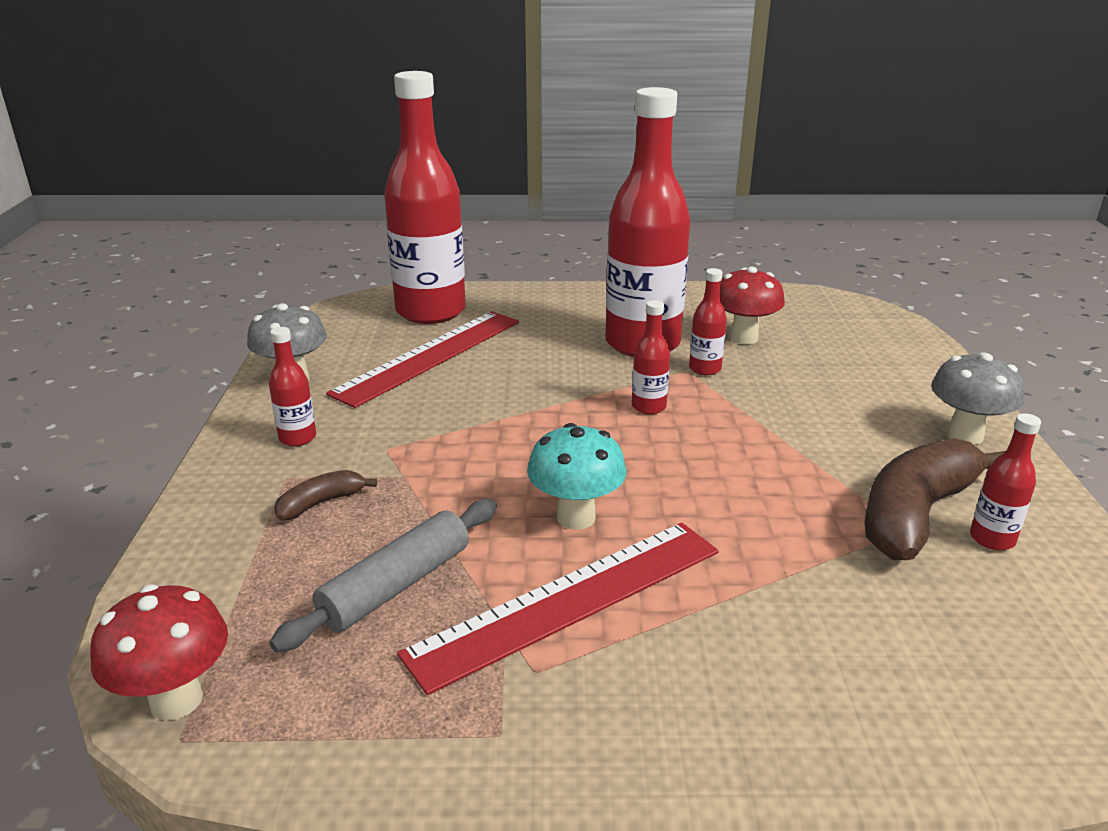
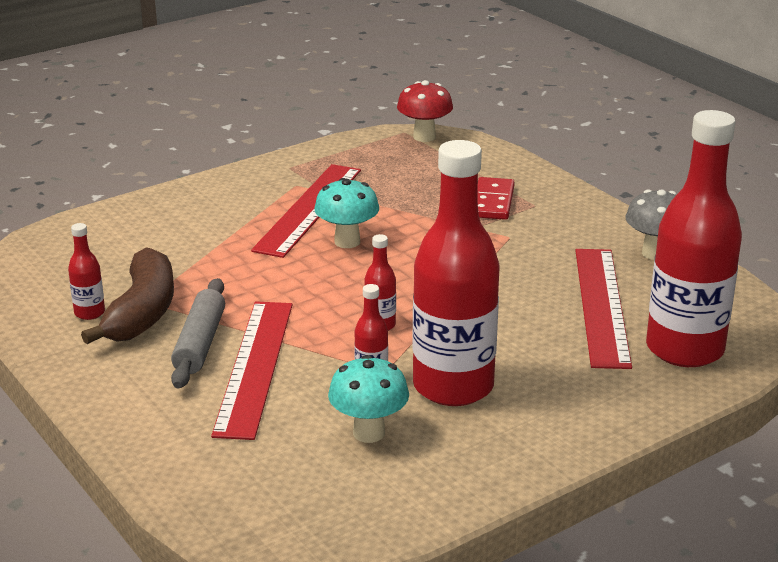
camera: 145 degrees right, 0 degrees up
(297, 438) = (571, 223): red bottle -> none
(321, 503) = (493, 202): brown banana -> red domino
(396, 586) = (397, 188): grey rolling pin -> grey rolling pin (200, 343)
(744, 338) = (369, 433): red mushroom -> turquoise mushroom
(808, 411) = (255, 367): none -> red ruler
(965, 435) = (118, 389): grey mushroom -> none

